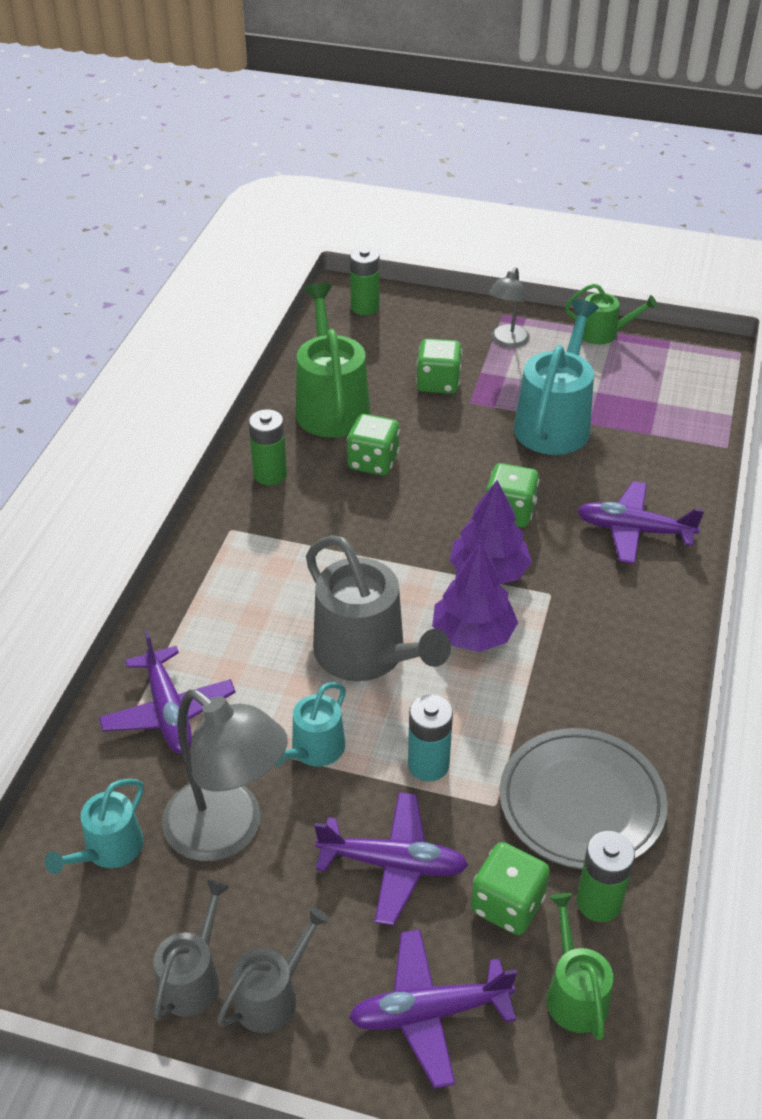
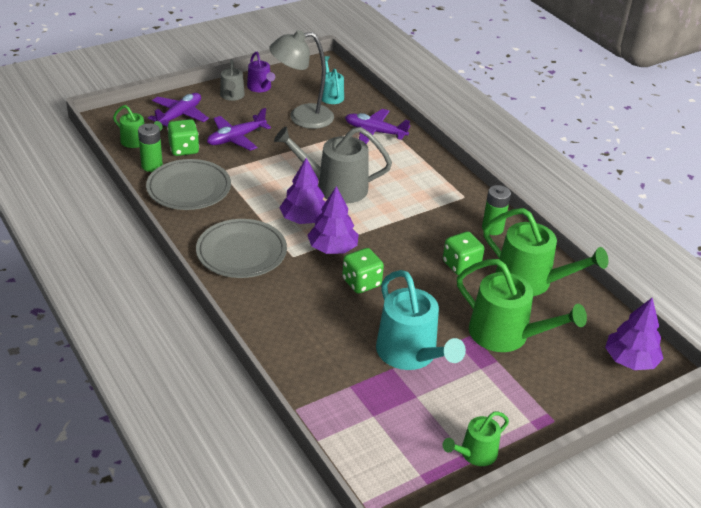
camera: 130 degrees right, 5 degrees down
(192, 978) = (260, 87): grey watering can -> purple watering can
(314, 750) = (308, 150): turquoise watering can -> none
(365, 307) = (630, 360): green battery -> purple tree
(428, 765) = (261, 168): turquoise battery -> none
(438, 383) = (505, 335): green dice -> green watering can
(507, 341) = (518, 397): grey lamp -> none
(611, 640) = (241, 252): none -> grey plate
(634, 530) = (290, 314): purple plane -> none

